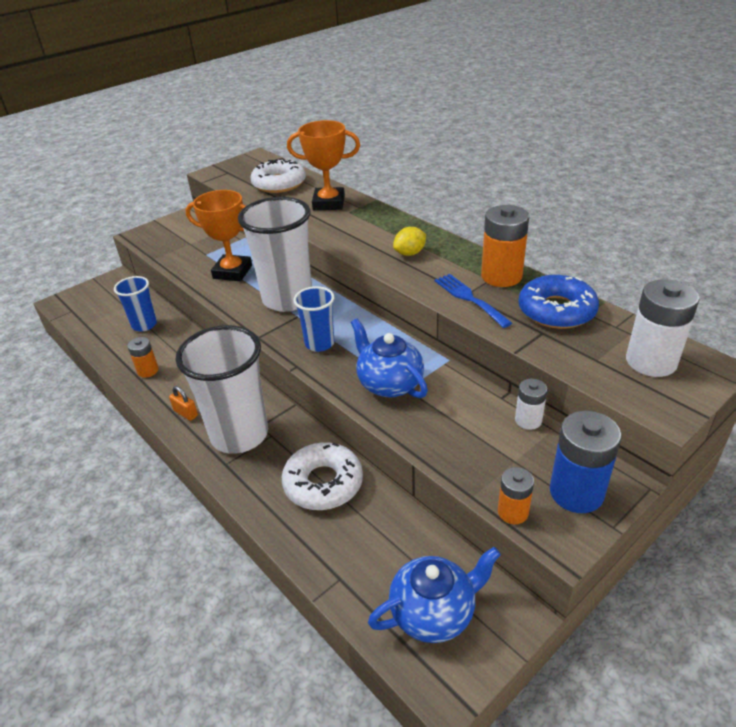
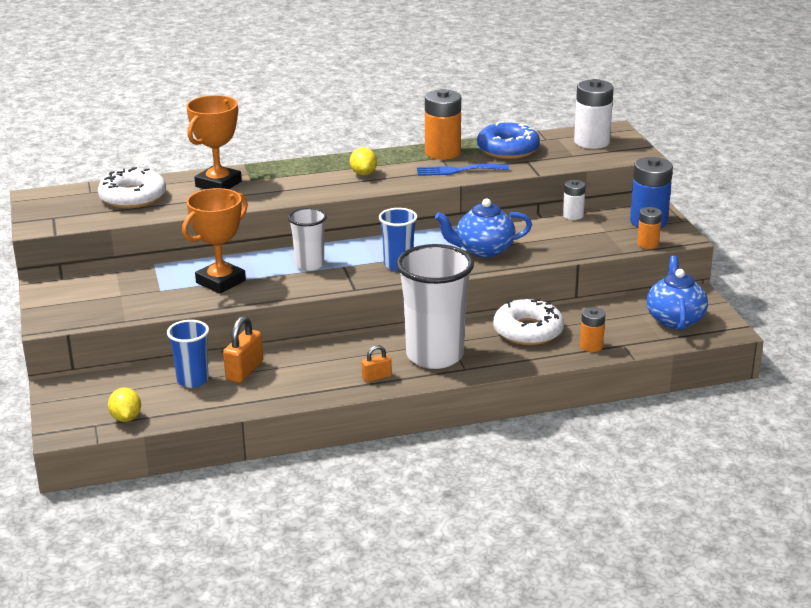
camera: 65 degrees left, 10 degrees down
(83, 318) = (126, 418): none -> yellow lemon
(148, 371) = (284, 388): orange battery -> orange battery (591, 346)
(167, 342) = (244, 371): none -> orange padlock
(287, 299) = (309, 265): white cup -> white cup, size x0.54

